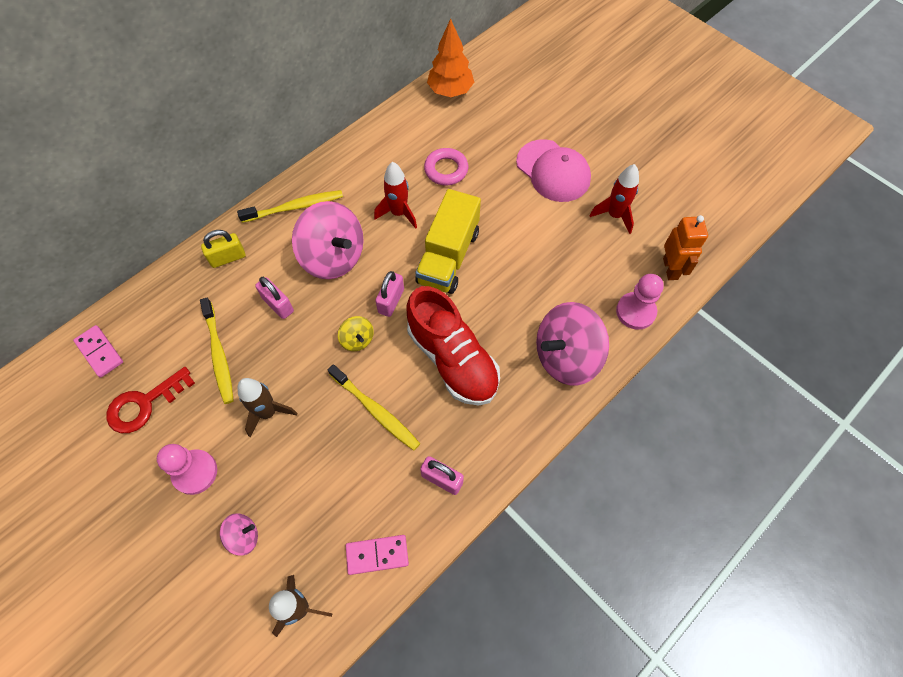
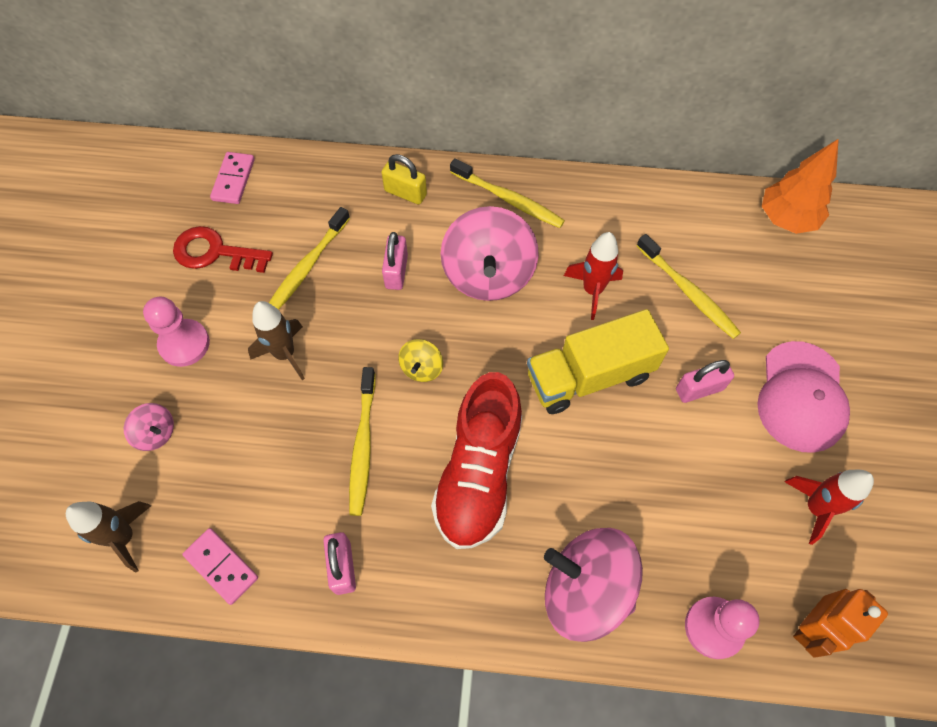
camera: 50 degrees right, 0 degrees up
(391, 301) = (489, 364): pink padlock -> pink padlock (699, 389)
(446, 170) = (688, 292): pink ring -> yellow toothbrush

